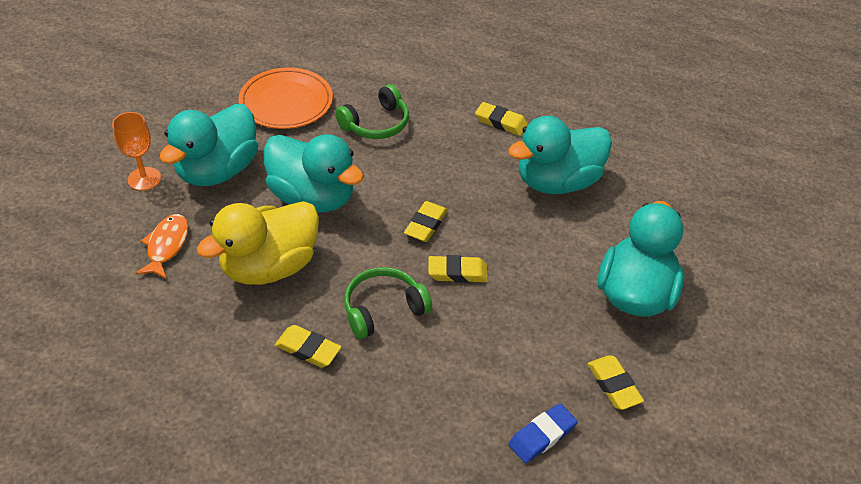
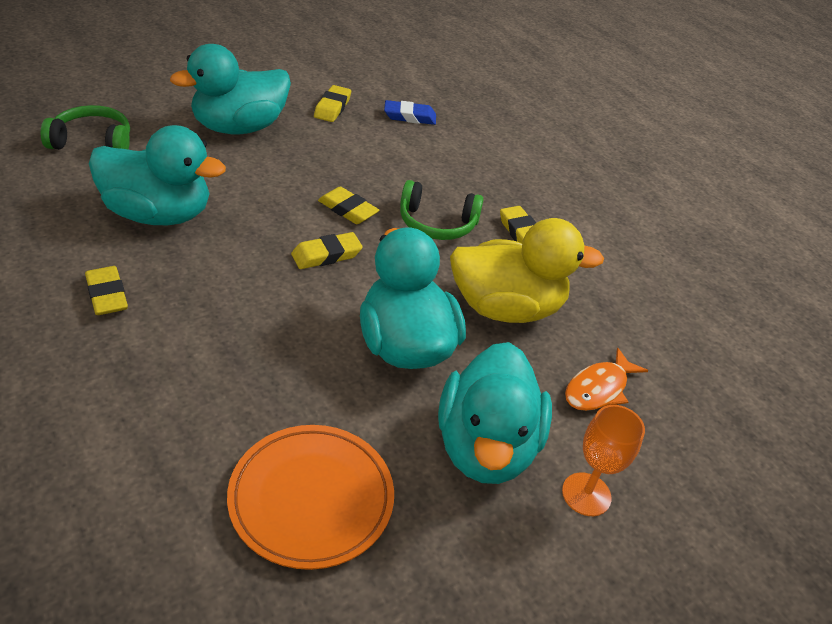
camera: 145 degrees left, 5 degrees down
(218, 170) = (485, 446): turquoise duck -> turquoise duck turned 120 degrees clockwise
(376, 124) = (239, 385): green headphones -> green headphones (92, 142)

